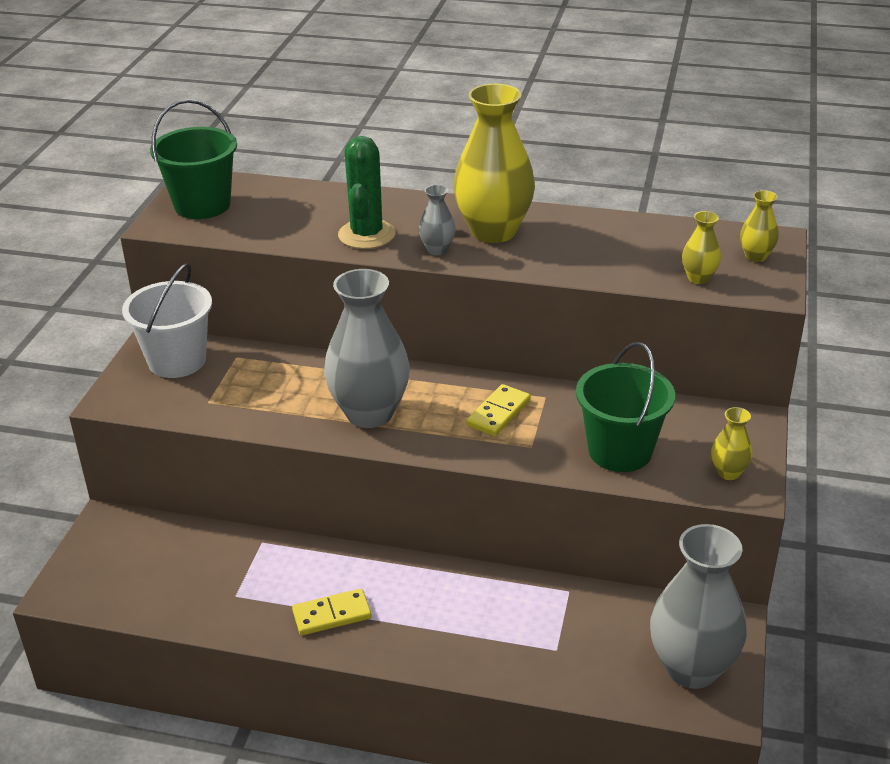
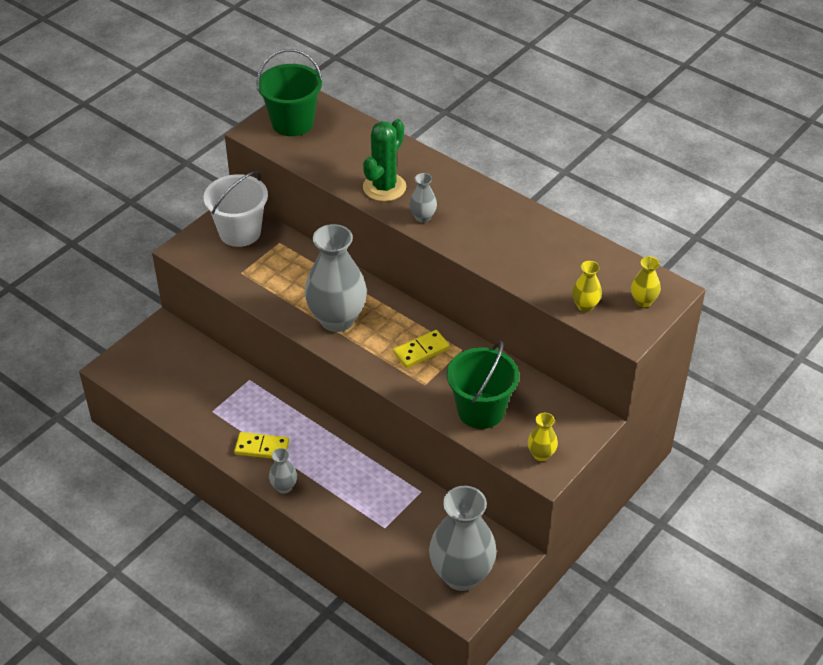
camera: 25 degrees right, 10 degrees up
(393, 651) = (284, 487): none -> grey vase
(493, 231) = (473, 214): yellow vase -> none

